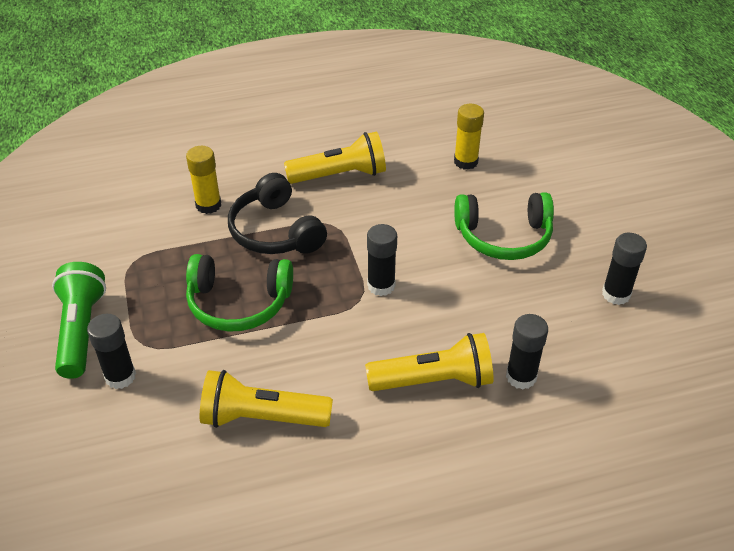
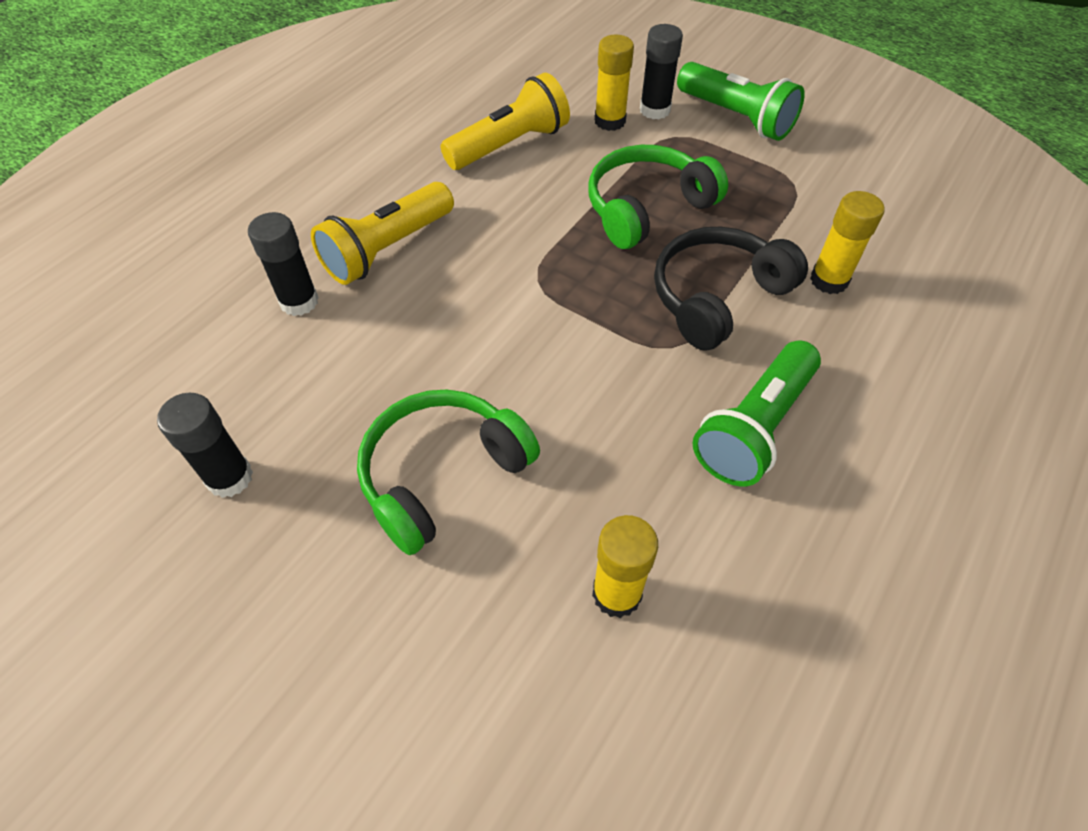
camera: 140 degrees right, 10 degrees up
(164, 389) = (610, 121): none -> yellow glue stick
(275, 231) = (717, 297): black headphones -> black headphones turned 60 degrees counterclockwise
(340, 175) = (754, 427): yellow flashlight -> green flashlight
(381, 285) = (531, 308): black glue stick -> none

